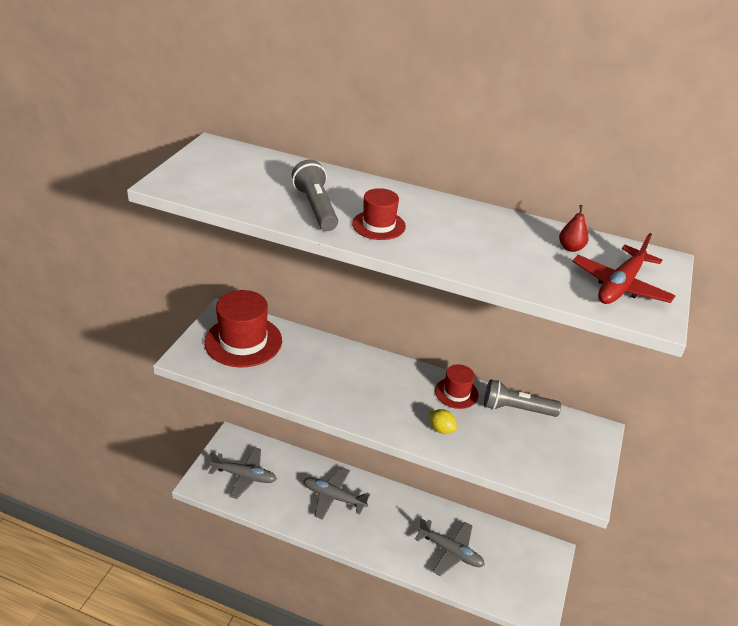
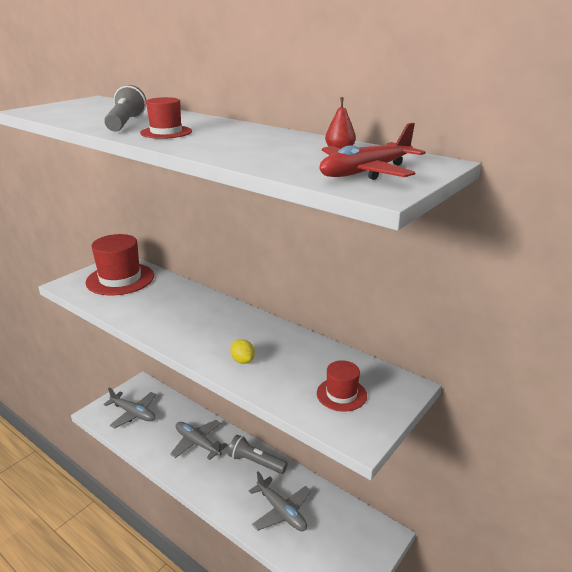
camera: 20 degrees right, 10 degrees down
(456, 393) = (277, 335): red hat -> red hat (341, 394)
(516, 409) = (329, 356): grey flashlight -> grey flashlight (256, 462)

